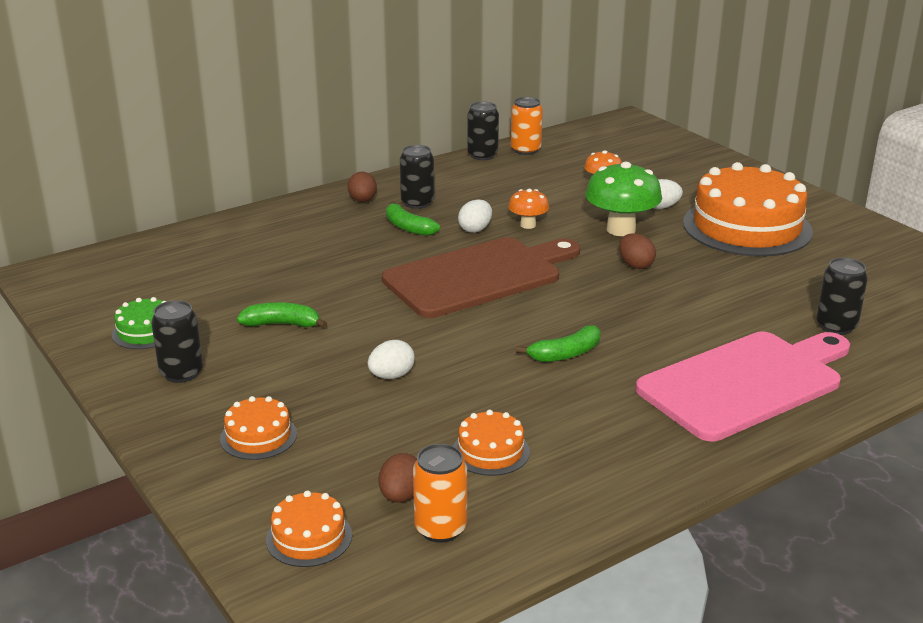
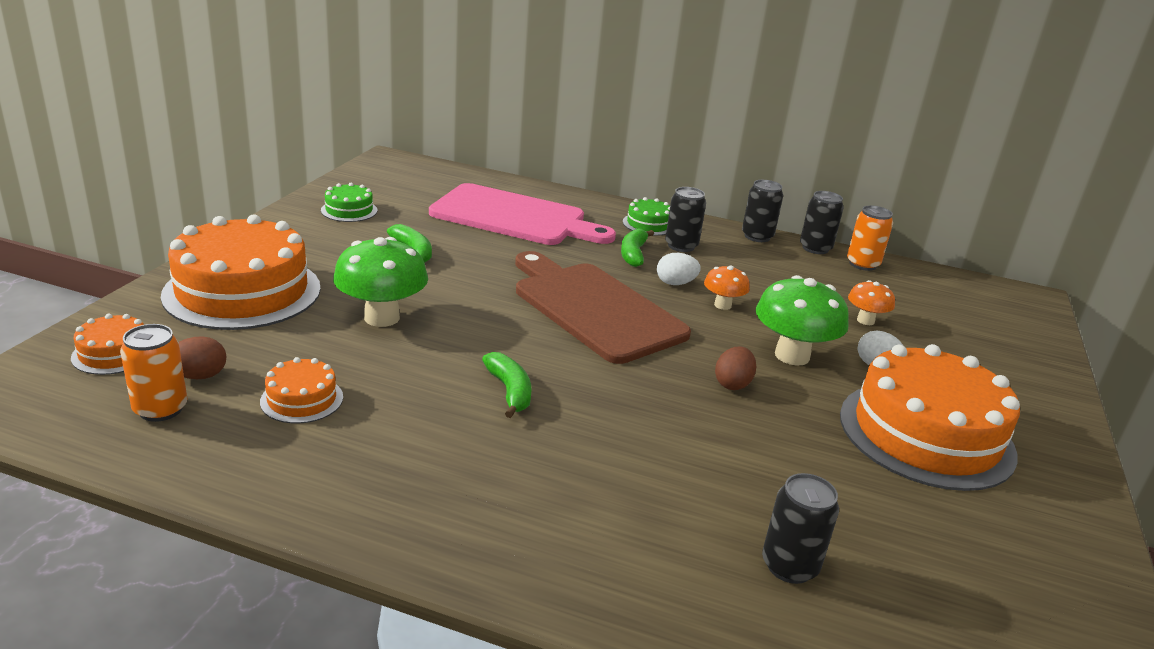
camera: 50 degrees right, 0 degrees up
(181, 373) = (305, 238): black can -> black can (757, 236)
(258, 436) = (242, 291): orange cake -> orange cake, size x2.24
(362, 201) = (648, 224): brown egg -> green cake
(391, 376) = (382, 317): white egg -> green mushroom
(478, 276) = (594, 308): brown cutting board -> brown cutting board turned 150 degrees counterclockwise
(565, 354) = (509, 391): green banana -> green banana turned 135 degrees counterclockwise
(745, 383) = (575, 524): pink cutting board -> pink cutting board (514, 217)

